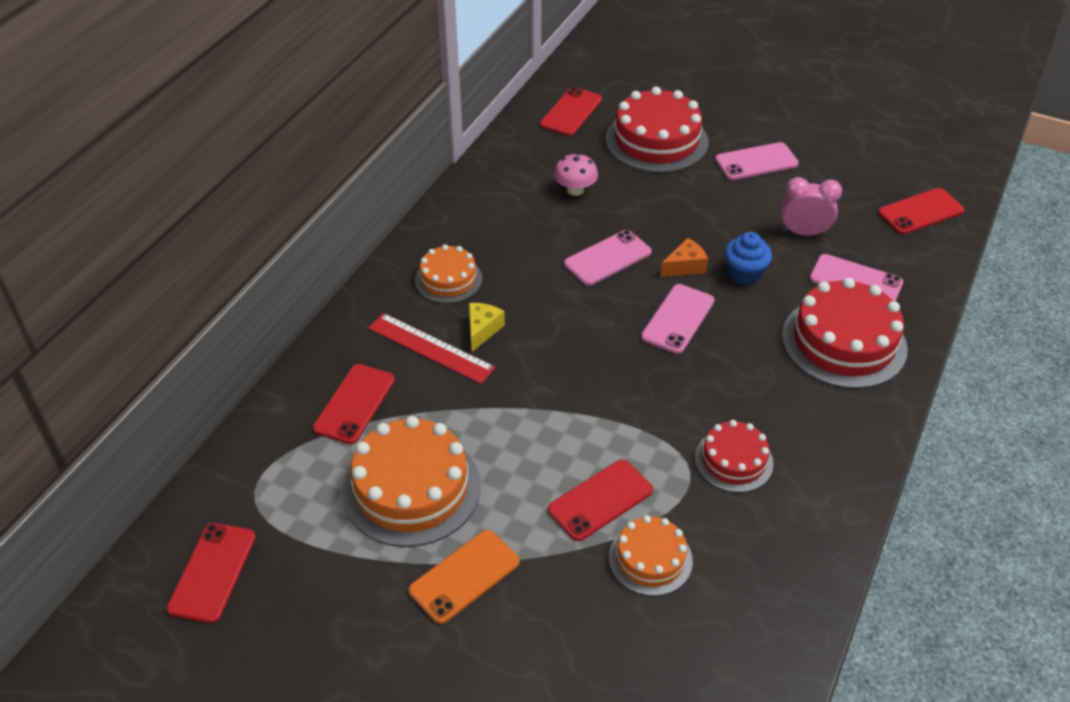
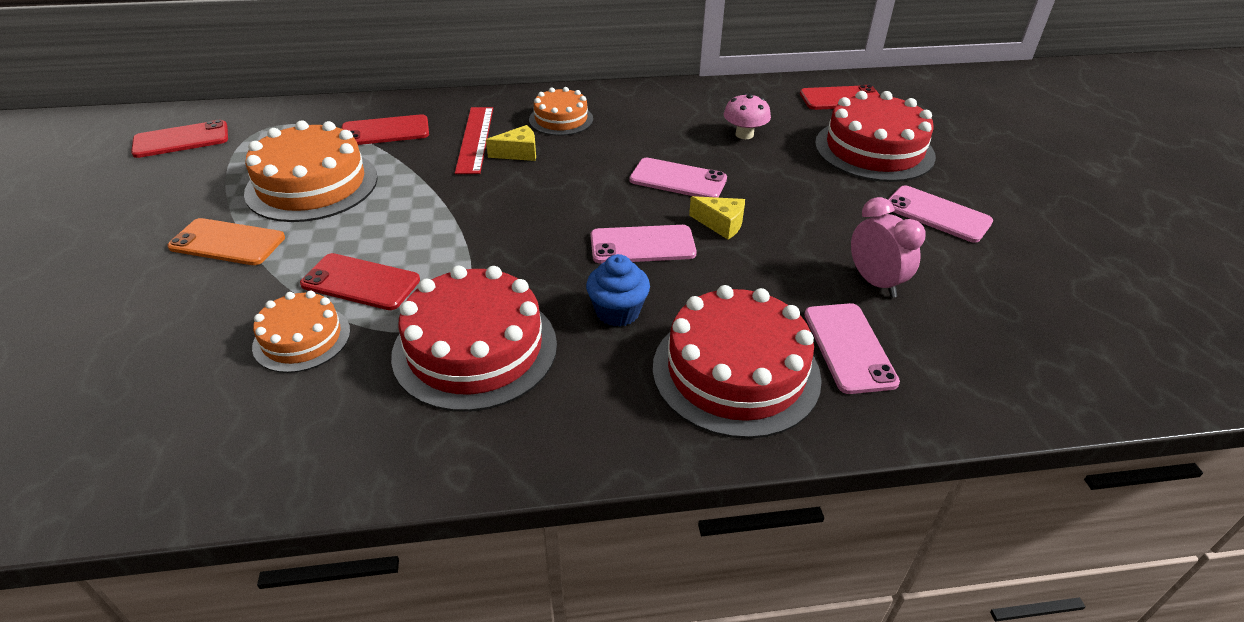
camera: 55 degrees right, 5 degrees down
(685, 266) = (721, 224): orange cheese -> yellow cheese
(733, 460) = (475, 349): red cake -> red cake, size x1.73
(744, 273) = (757, 263): blue cupcake -> blue cupcake (617, 312)
(920, 212) = (1047, 362): red phone -> none

